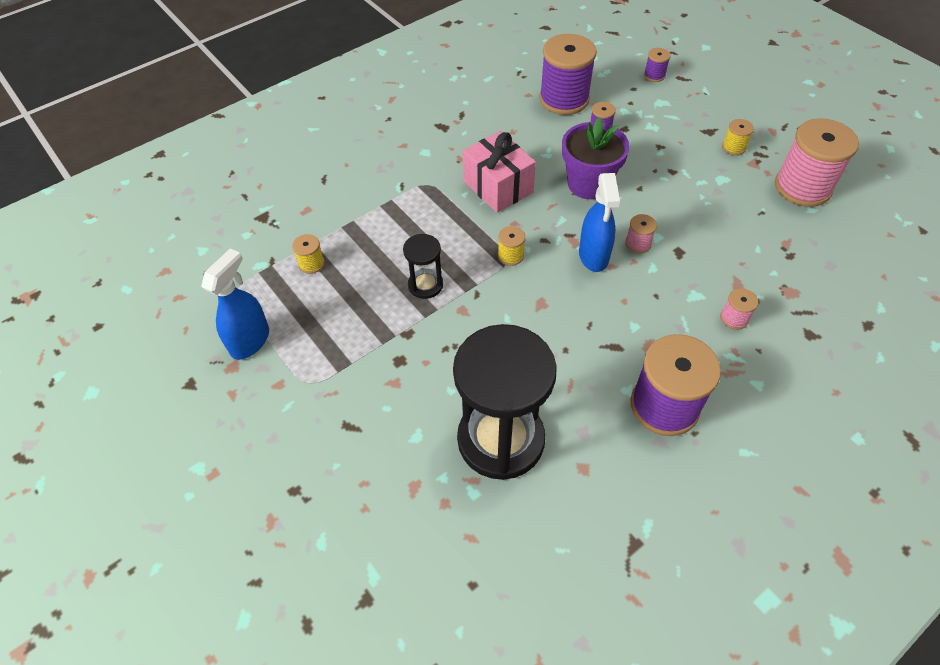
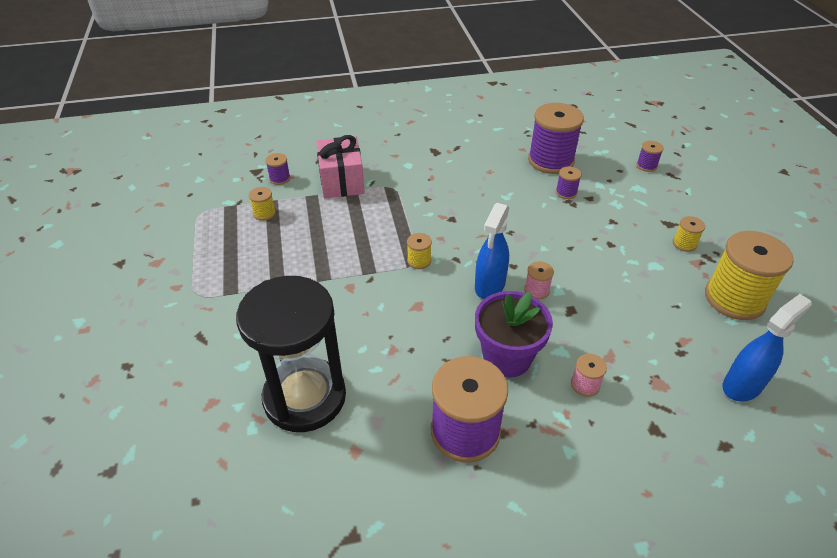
camera: 25 degrees right, 10 degrees down
(250, 341) = (181, 250): blue spray bottle -> blue spray bottle (742, 385)
(297, 216) = (280, 178): none -> purple spool
(425, 285) = (335, 258): black hourglass -> none
(498, 187) = (447, 207): pink gift -> pink gift (341, 181)
(588, 184) = (526, 230): purple flower pot -> purple flower pot (507, 357)
(802, 187) = (734, 299): pink spool -> yellow spool

